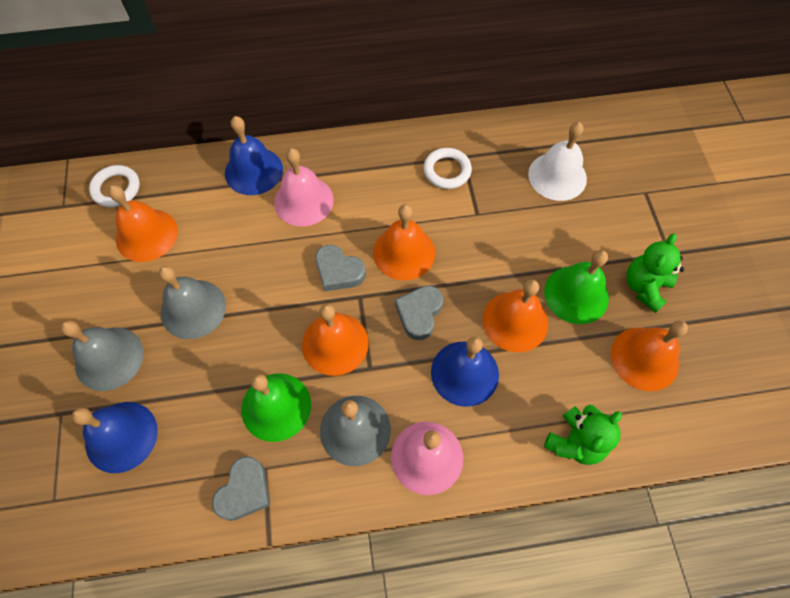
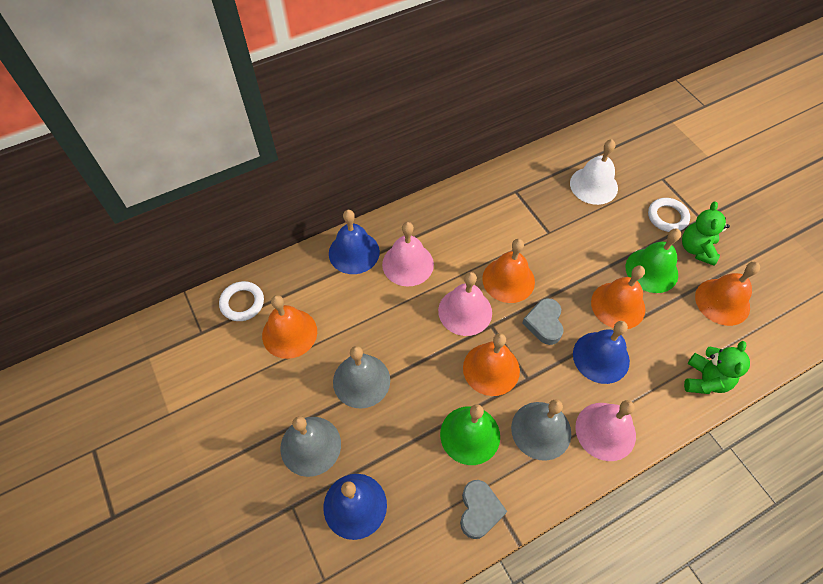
camera: 20 degrees left, 5 degrees down
(338, 271) = (465, 311): grey heart -> pink bell
(447, 171) = (509, 206): white ring -> white ring (667, 217)

